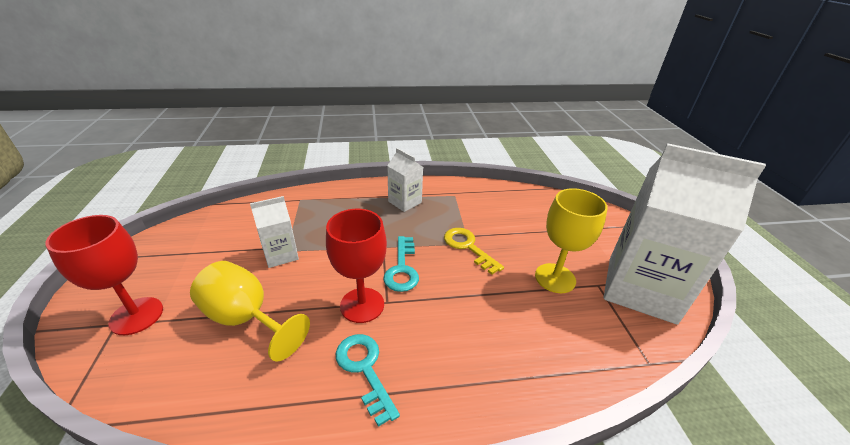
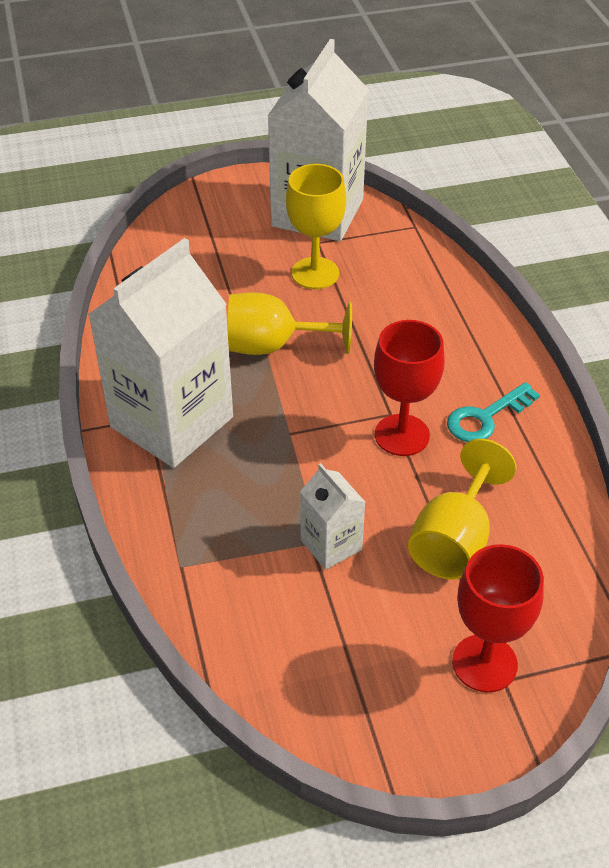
camera: 95 degrees left, 10 degrees up
(402, 269) = (330, 407): turquoise key -> none
(405, 202) = (172, 422): white carton -> white carton, size x2.16
(468, 247) = (273, 346): yellow key -> yellow goblet

